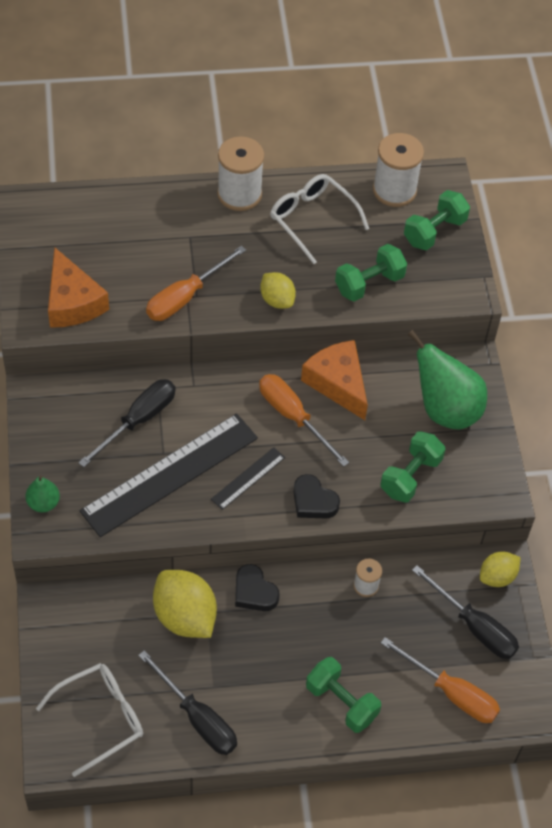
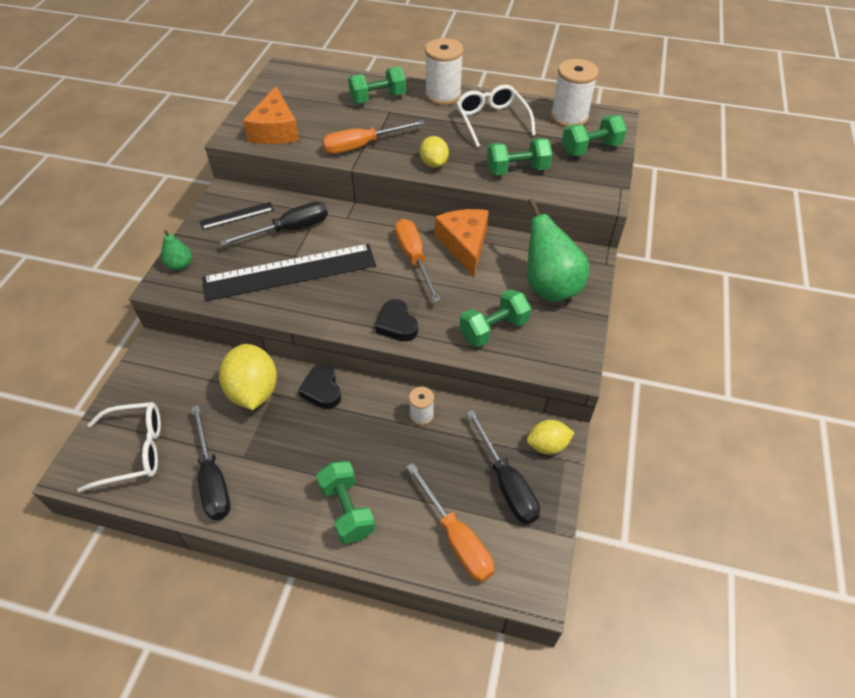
camera: 25 degrees right, 5 degrees down
(166, 219) = (378, 98): none -> green dumbbell
(248, 478) = (351, 292): black ruler -> black ruler (237, 215)

